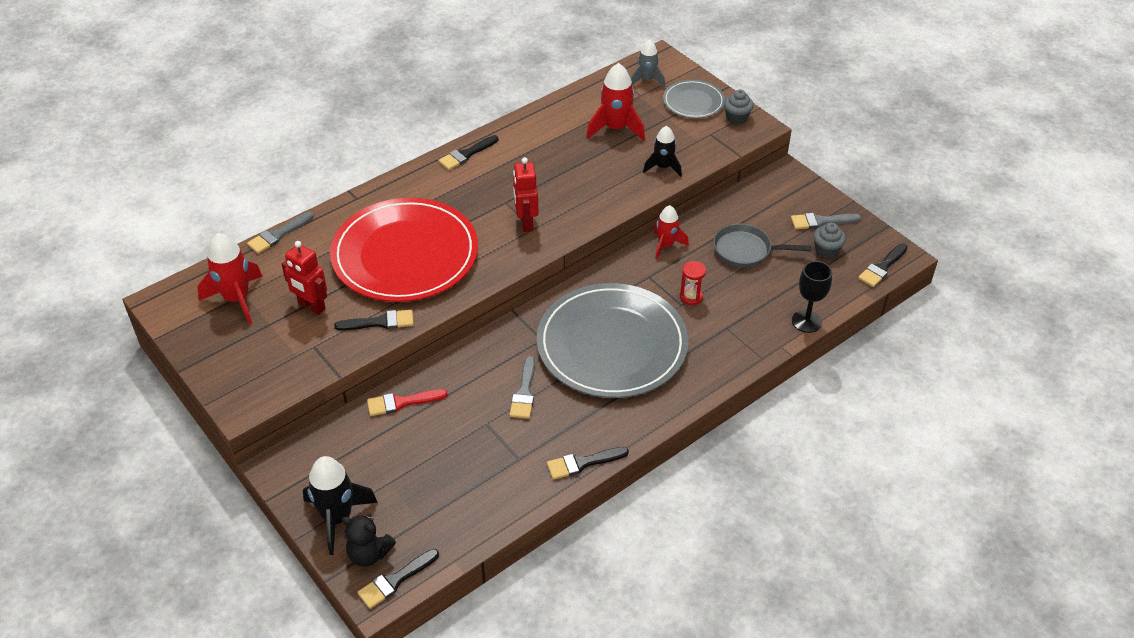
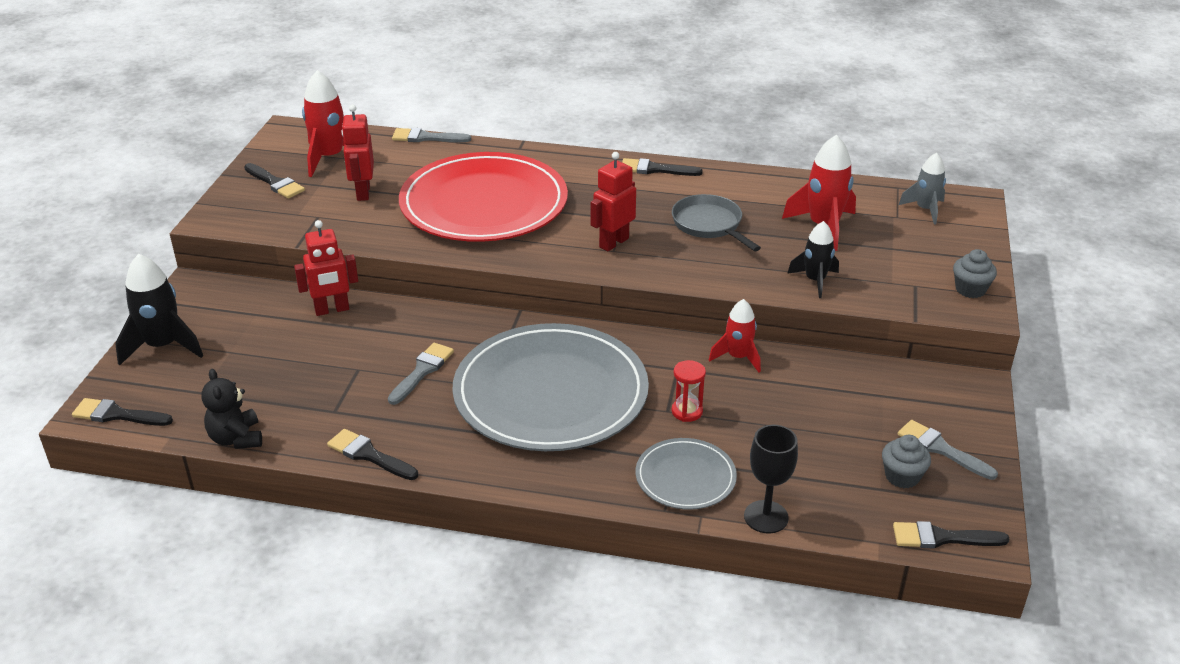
camera: 50 degrees right, 10 degrees down
(369, 554) = (136, 384): black teddy bear -> black teddy bear (236, 438)
(380, 322) = (385, 233): black brush -> black brush (275, 183)
(401, 402) = (332, 310): red brush -> red robot
(524, 392) = (422, 371): grey brush -> grey brush turned 150 degrees clockwise
(693, 101) = (945, 251): grey plate -> grey plate (685, 477)
(746, 250) = (810, 415): grey pan -> grey pan (709, 225)

